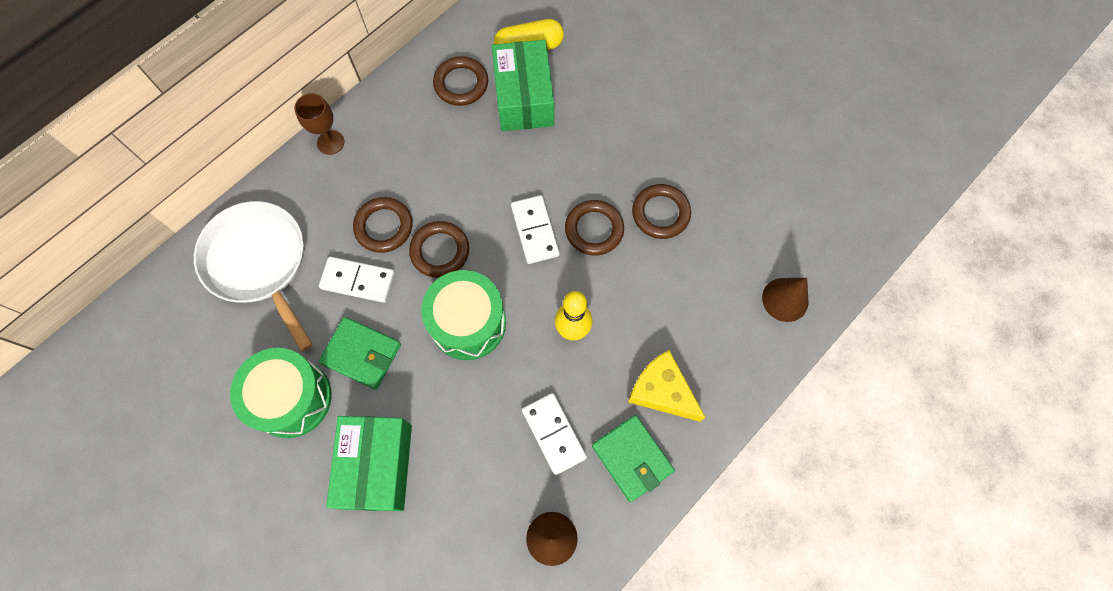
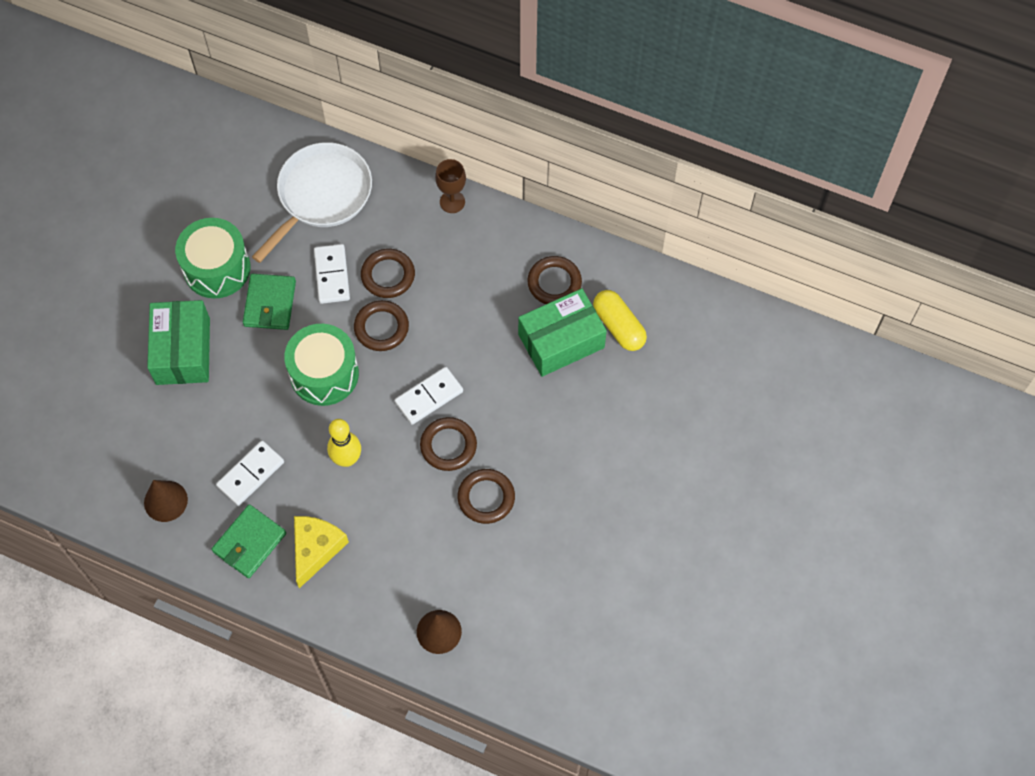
camera: 70 degrees right, 5 degrees down
(377, 466) = (183, 351): green box -> green box turned 75 degrees counterclockwise

